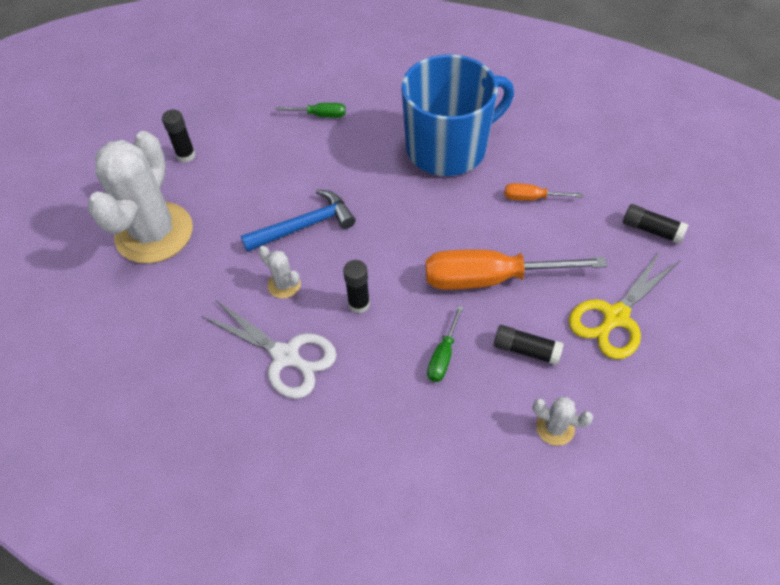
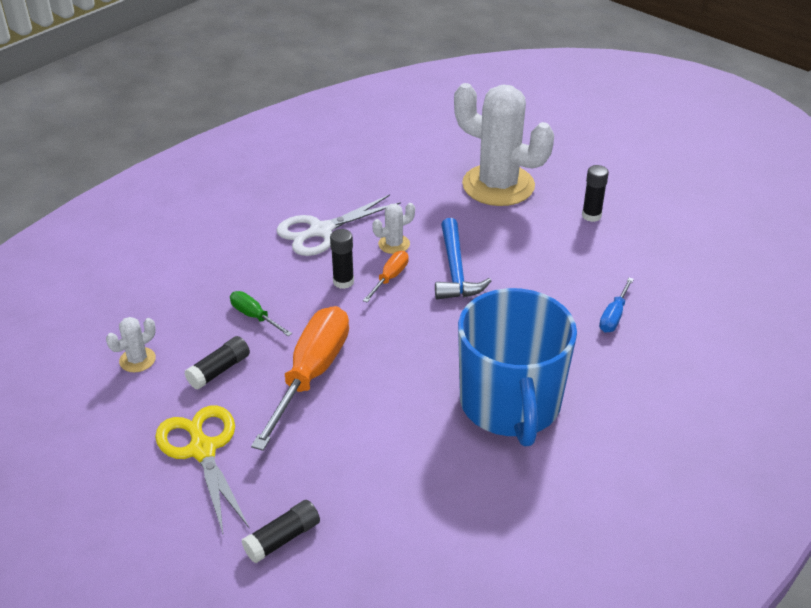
camera: 110 degrees right, 15 degrees down
(320, 115) = (614, 316): green screwdriver -> blue screwdriver
(532, 198) = (394, 449): orange screwdriver -> orange screwdriver (390, 278)

